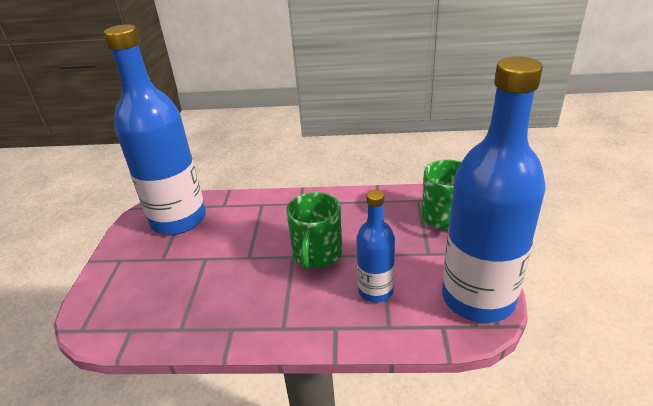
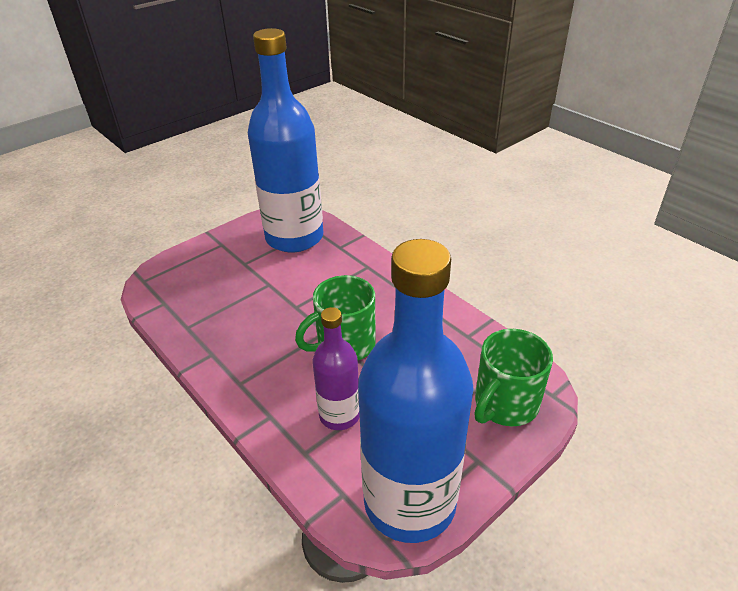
camera: 45 degrees right, 5 degrees up
(375, 291) = (339, 415): blue bottle -> purple bottle

